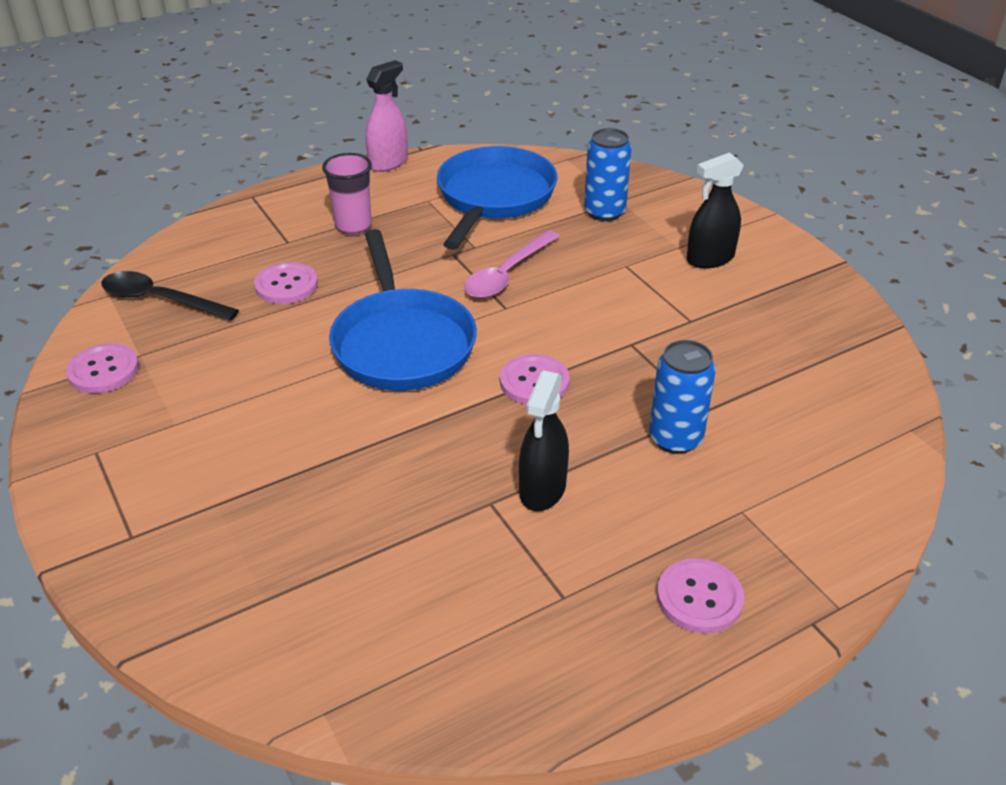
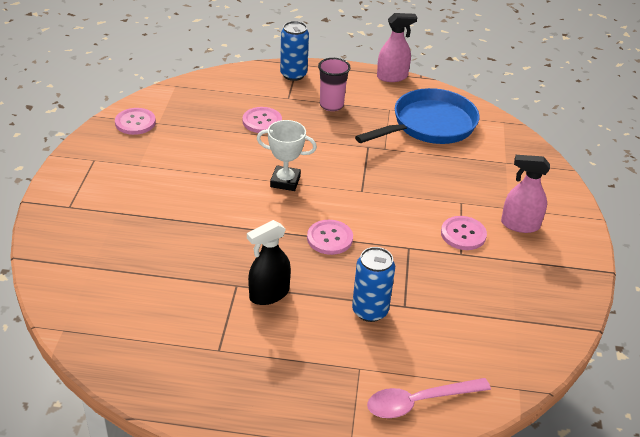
camera: 35 degrees right, 0 degrees up
(160, 300) = (195, 99): black spoon -> none
(402, 343) = (285, 181): blue pan -> white trophy
(507, 274) = (384, 173): pink spoon -> pink spoon (419, 402)
(604, 212) = (487, 165): blue can -> blue can (293, 75)
(699, 597) = (283, 394): pink button -> pink button (463, 234)
(710, 258) = (520, 225): black spray bottle -> pink spray bottle

